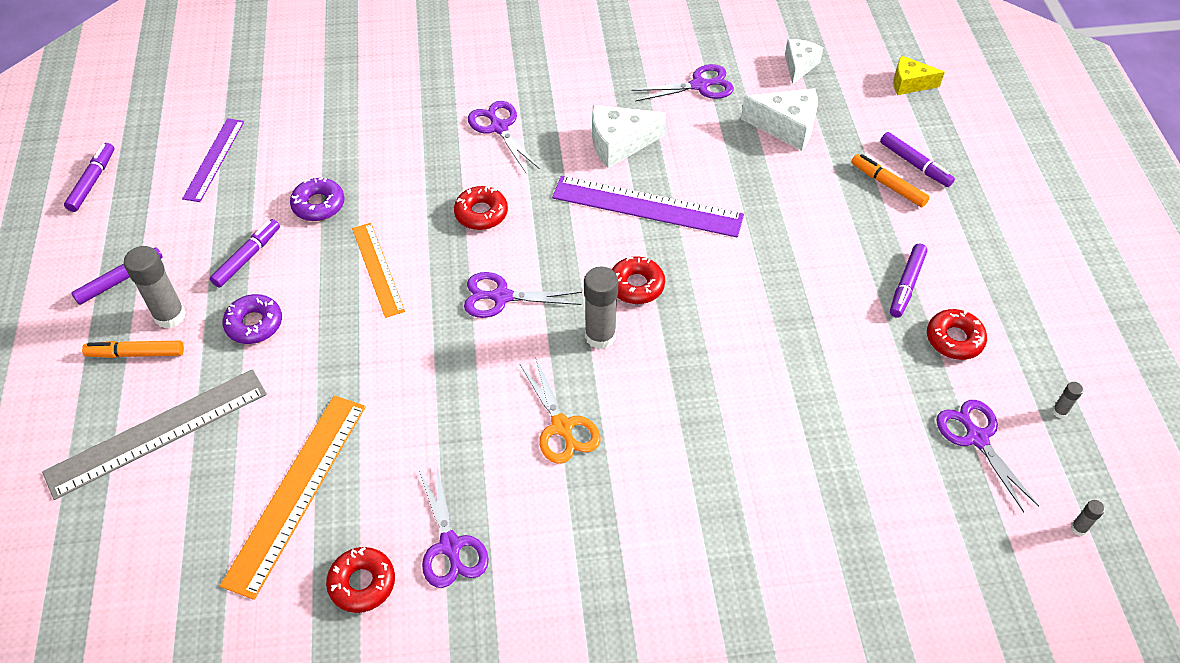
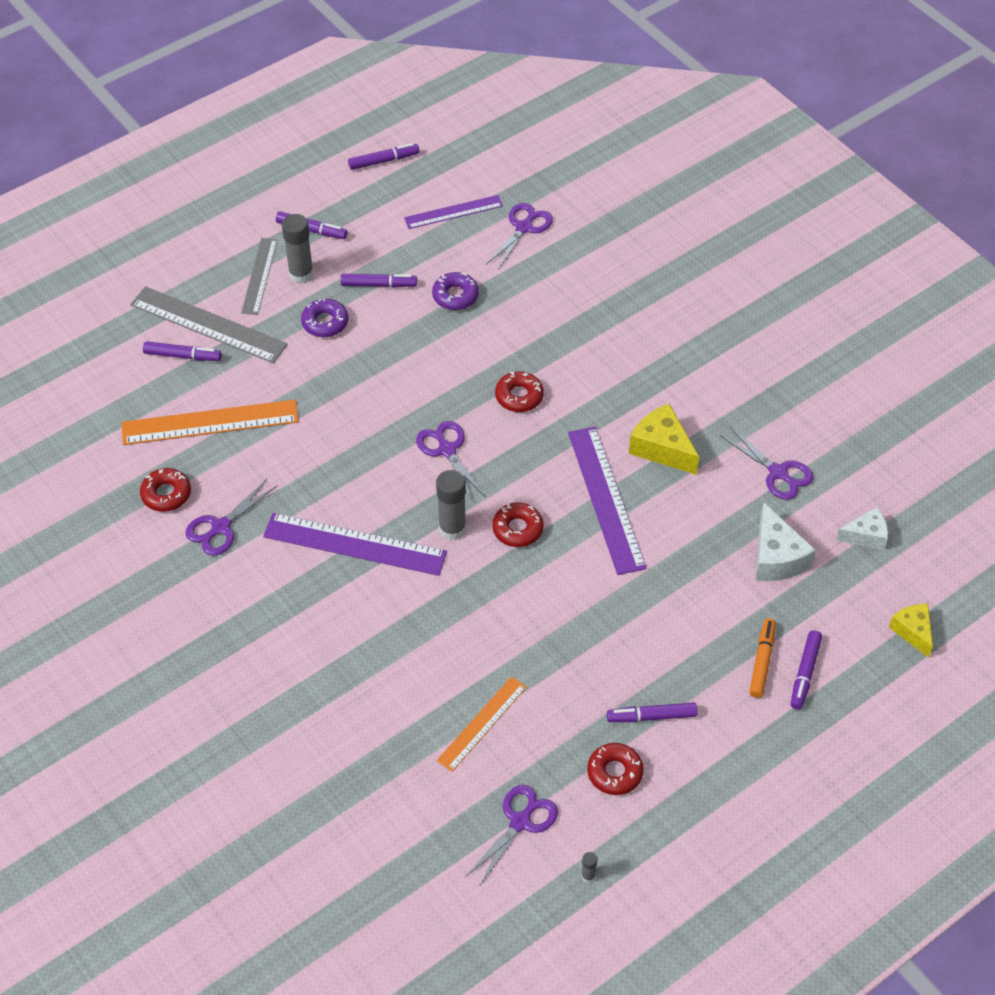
camera: 60 degrees right, 0 degrees up
(136, 353) = (259, 276): orange marker -> grey ruler
(178, 478) = (182, 356): none -> purple marker
(378, 269) = (421, 363): orange ruler -> orange ruler (482, 723)
(499, 127) = (618, 361): purple scissors -> purple scissors (524, 227)
(562, 427) = (355, 544): orange scissors -> purple ruler
(619, 144) = (662, 448): white cheese -> yellow cheese
(1078, 528) = (476, 923): grey glue stick -> none

